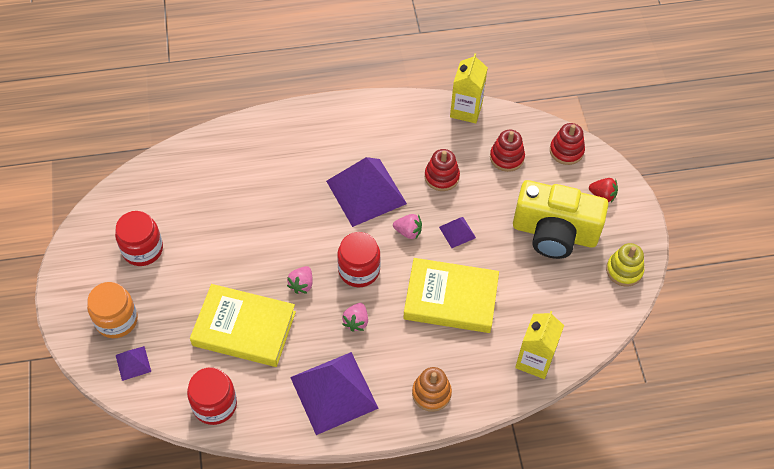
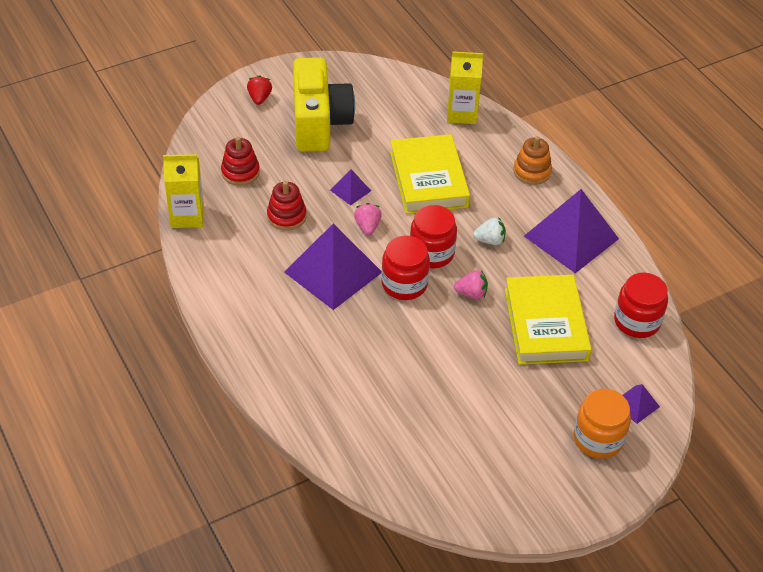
camera: 110 degrees left, 10 degrees down
(142, 249) = (501, 449): red jar -> red jar (404, 284)
(356, 321) = (490, 240): pink strawberry -> white strawberry
(566, 151) = (214, 131): red stacking toy -> none
(624, 270) = (339, 73): yellow stacking toy -> none

